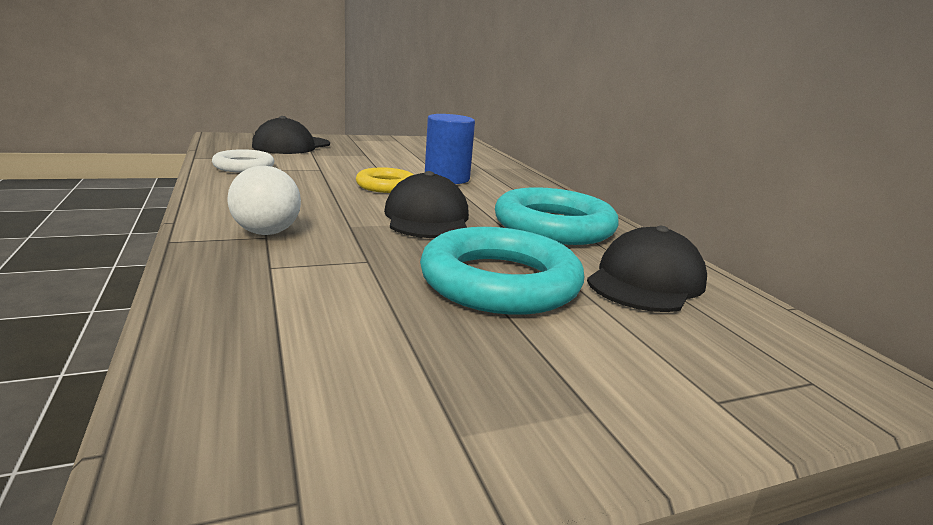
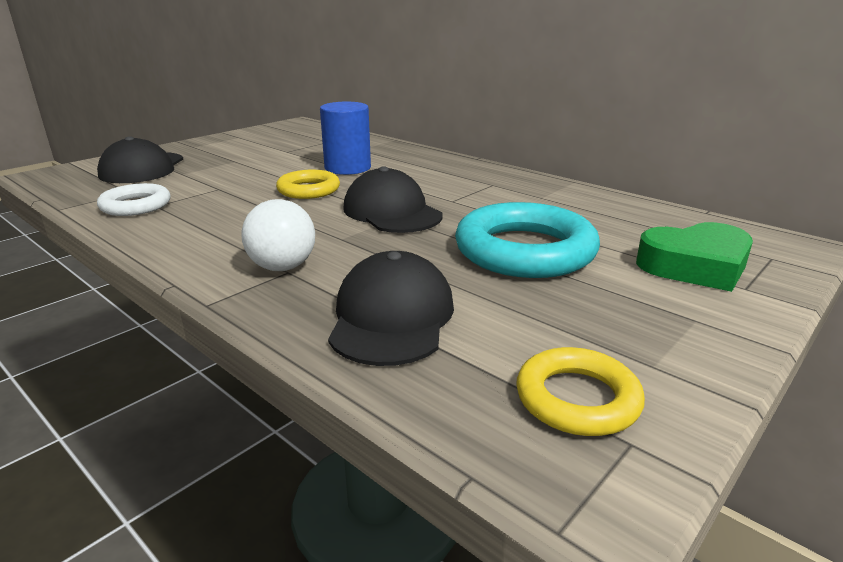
camera: 25 degrees left, 5 degrees up
(319, 431) = (577, 399): none -> yellow ring
(553, 226) = (494, 191): turquoise ring -> none
(646, 281) = (610, 219): black cap -> black cap (392, 317)
(681, 356) = (695, 266): none -> green heart

